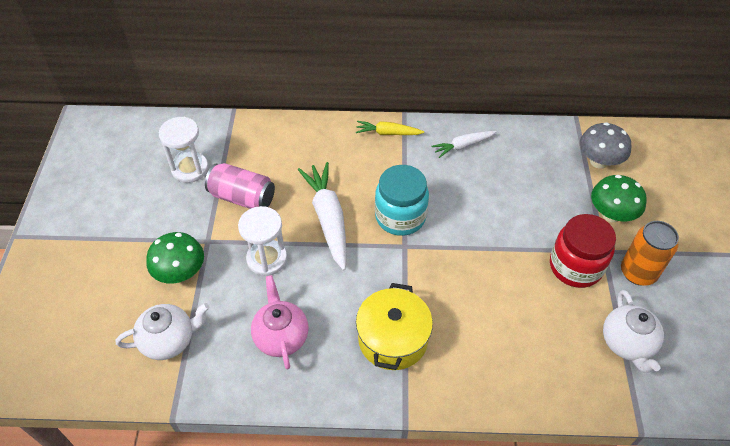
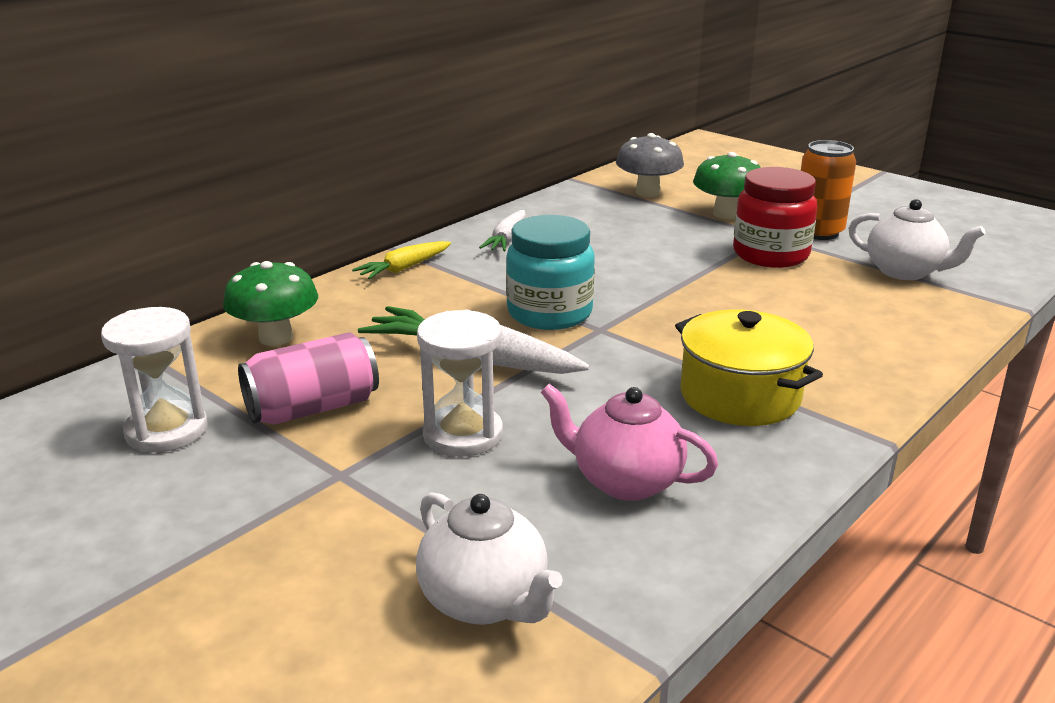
camera: 50 degrees left, 25 degrees down
(169, 340) = (485, 601): white teapot -> white teapot turned 120 degrees clockwise
(181, 273) = (360, 528): green mushroom -> green mushroom (276, 337)

